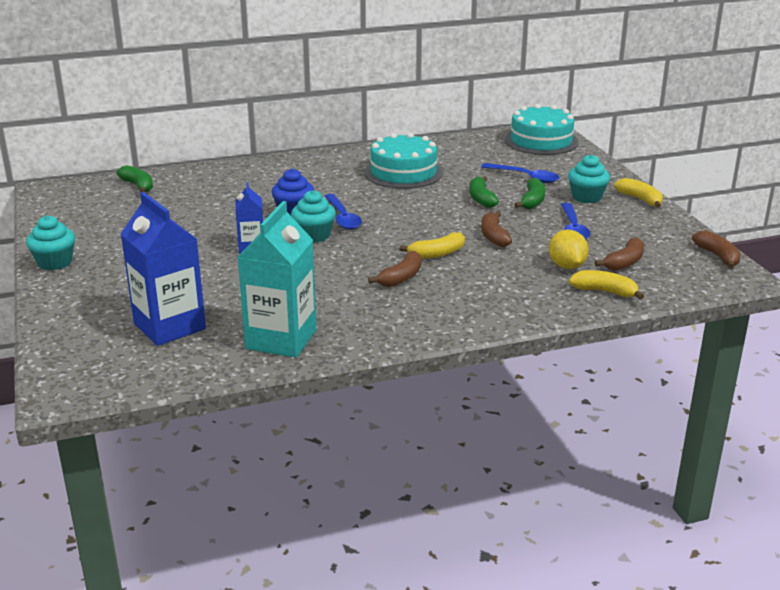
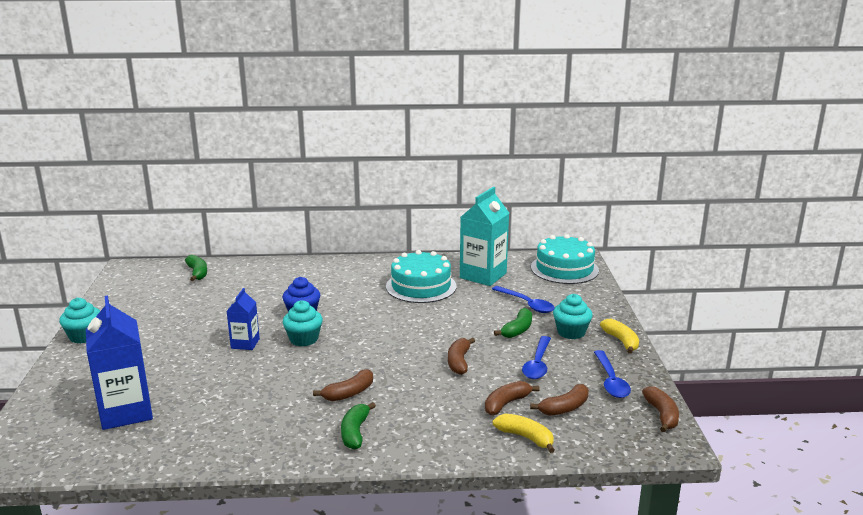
camera: 15 degrees right, 5 degrees down
(281, 339) = (205, 441): turquoise carton -> turquoise carton (483, 275)
(343, 218) = (339, 325): blue spoon -> blue spoon (611, 381)
(437, 254) = (396, 373): yellow banana -> none
(481, 199) = (472, 321): green banana -> green banana (355, 432)
(566, 266) = (506, 404): yellow lemon -> brown banana

